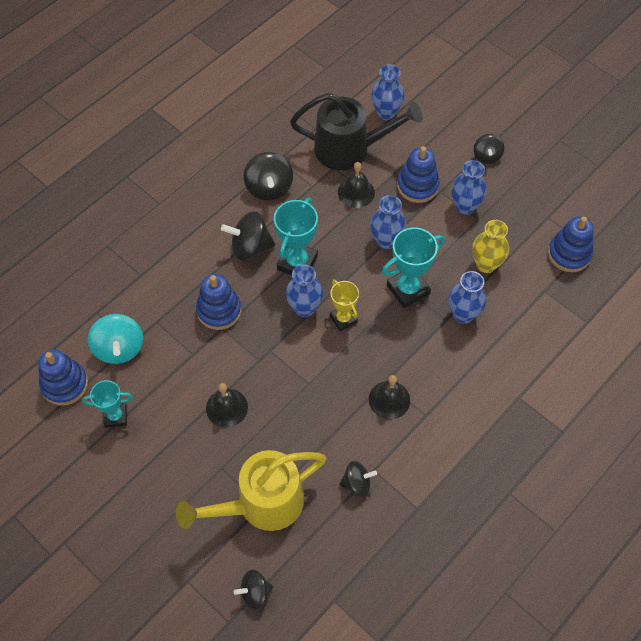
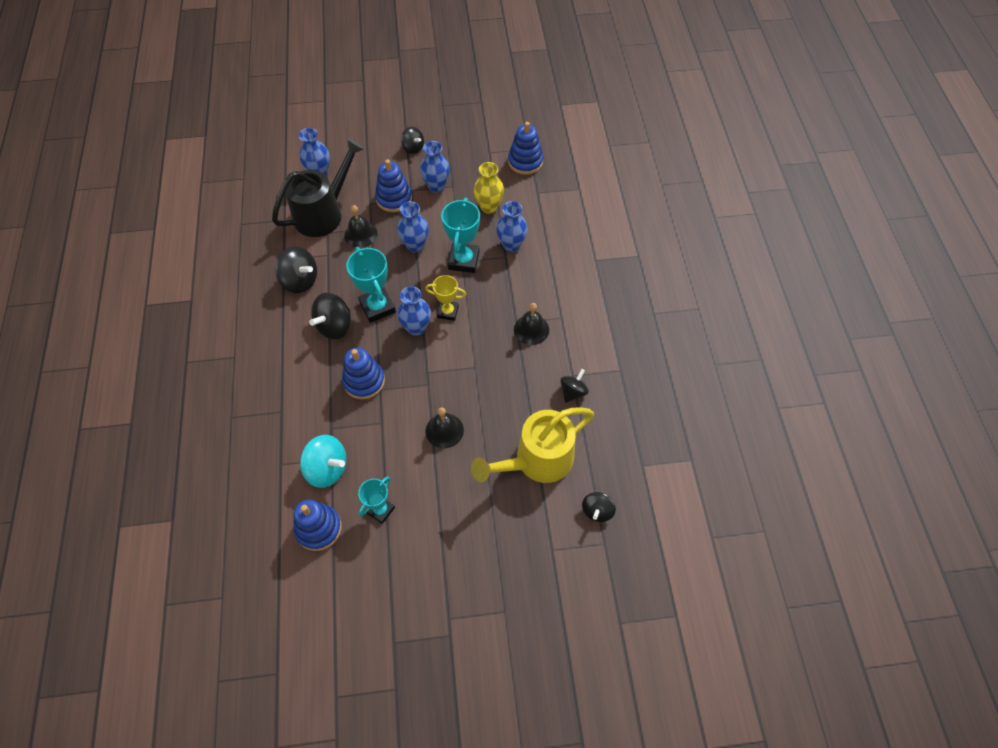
camera: 50 degrees left, 0 degrees up
(260, 504) = (536, 461): yellow watering can -> yellow watering can turned 45 degrees clockwise

